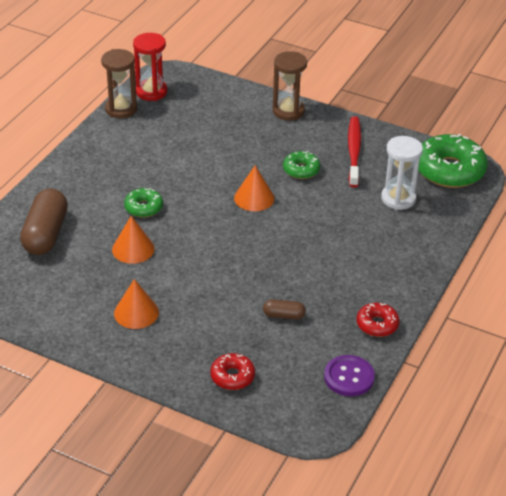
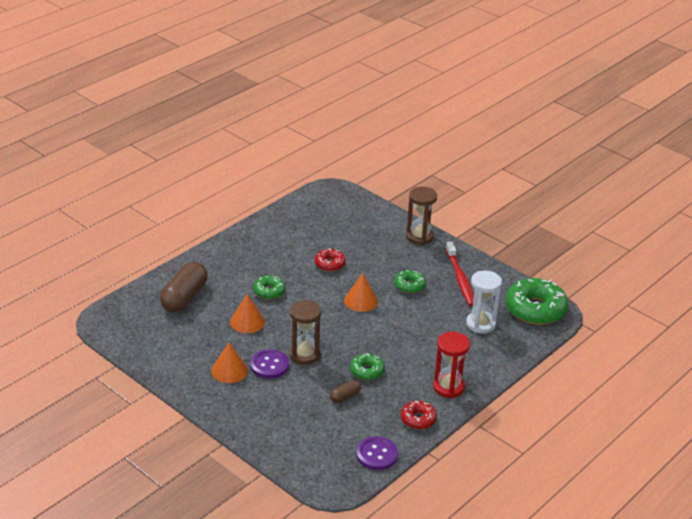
camera: 15 degrees right, 5 degrees down
(121, 109) = (283, 211): brown hourglass -> brown hourglass (304, 355)
(151, 92) = (313, 202): red hourglass -> red hourglass (448, 387)
(181, 296) = (269, 365): none -> purple button
(232, 376) = (284, 434): red donut -> red donut (330, 264)
(283, 315) = (345, 396): brown capsule -> brown capsule turned 60 degrees counterclockwise
(295, 280) = (367, 371): none -> green donut
(354, 151) = (460, 279): red toothbrush -> red toothbrush turned 150 degrees clockwise

